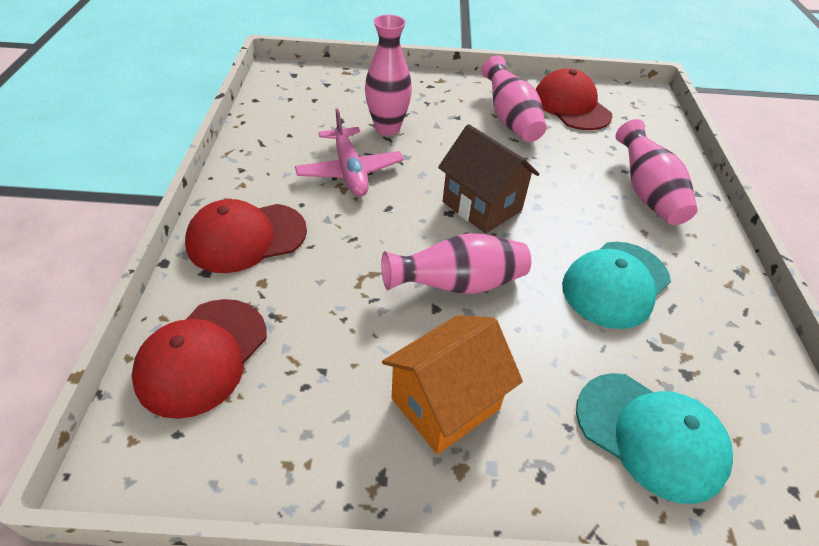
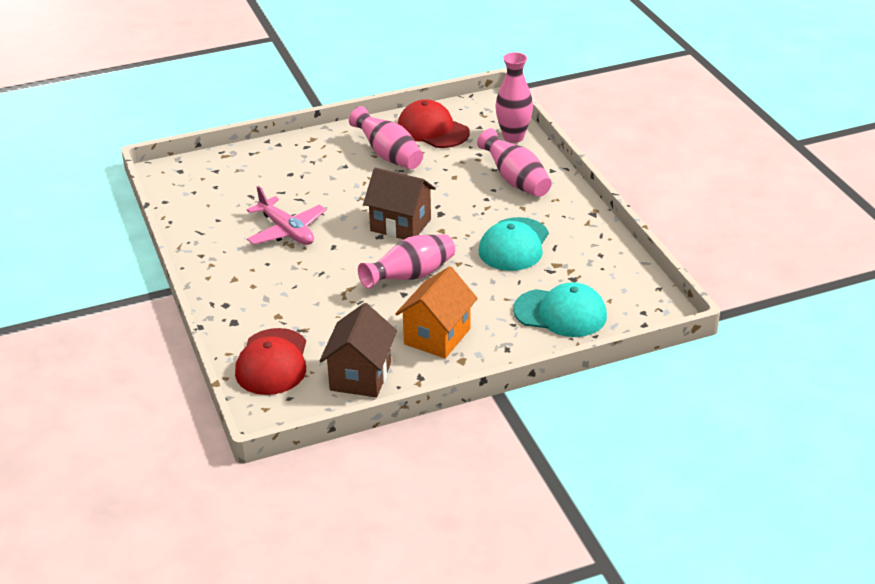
camera: 20 degrees left, 10 degrees down
(246, 237) = (244, 295): red cap -> none
(298, 435) = (360, 376): none -> brown house
(387, 128) = (294, 191): pink vase -> pink vase (513, 137)

